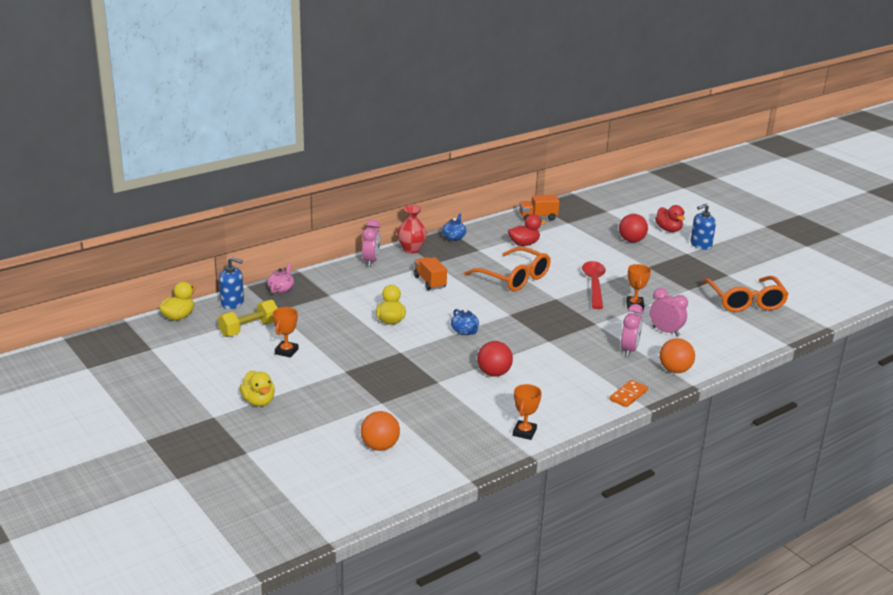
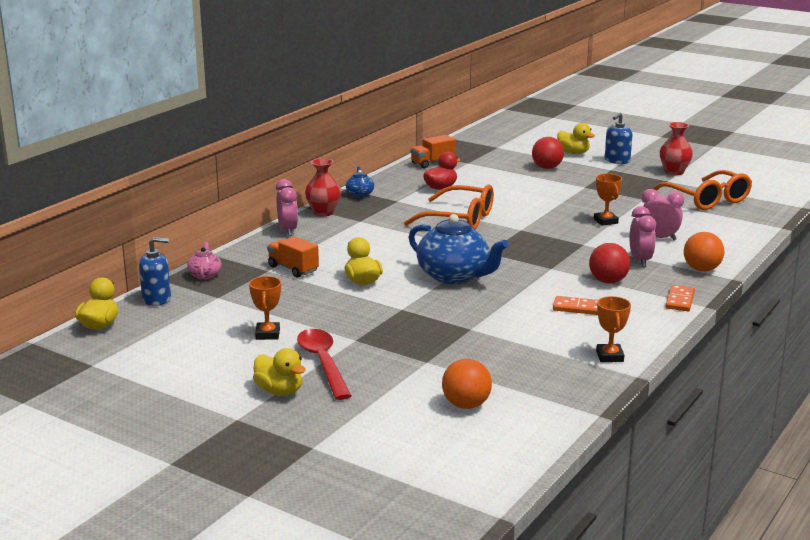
camera: 20 degrees left, 5 degrees down
(249, 329) = (201, 321): yellow dumbbell -> none
(429, 282) = (372, 238): orange truck -> orange truck (293, 269)
(465, 331) = (454, 276): blue teapot -> blue teapot, size x2.14
(494, 373) = (523, 308): red ball -> red ball (608, 281)
(537, 383) = (578, 308): none -> orange domino
(594, 284) = (547, 211): red spoon -> red spoon (323, 363)
(668, 230) = (573, 153): red duck -> yellow duck
(742, 267) = (674, 172): none -> red vase

